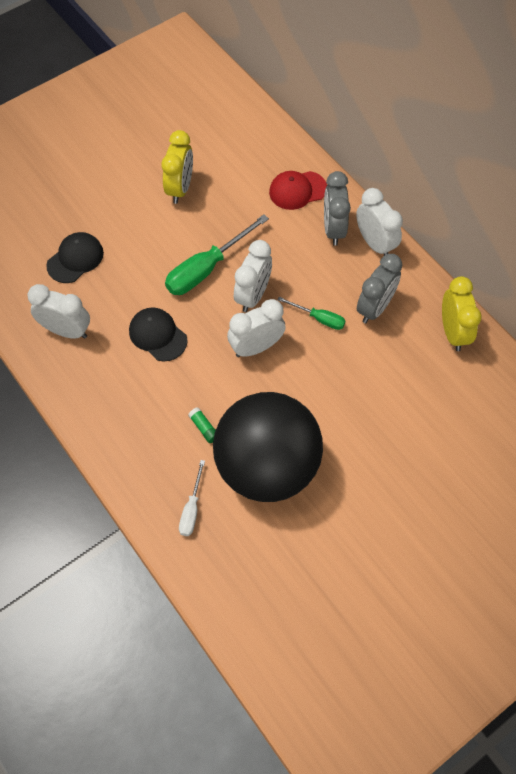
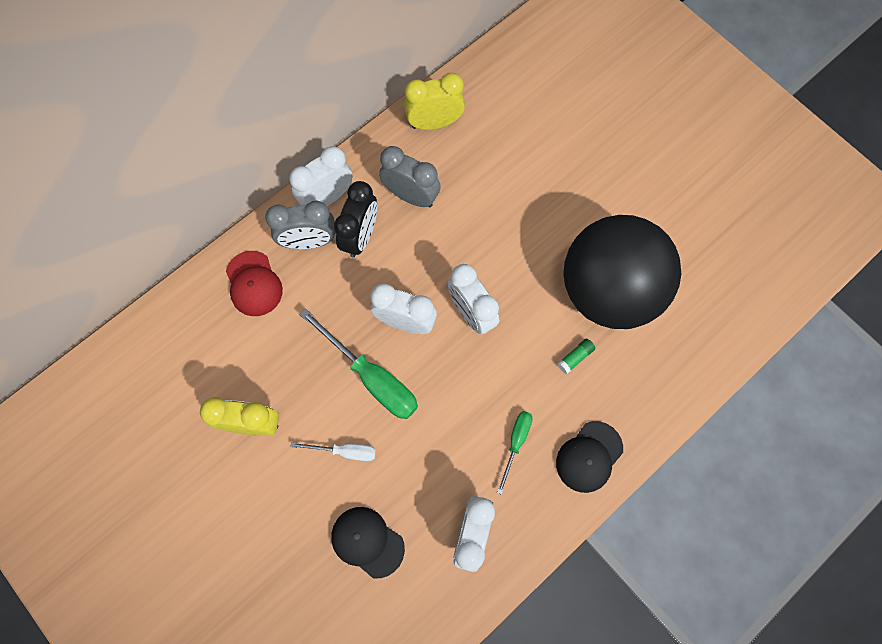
camera: 95 degrees left, 10 degrees up
(158, 335) = (467, 422): black cap -> black cap (589, 457)
(191, 509) = (666, 360): white screwdriver -> white screwdriver (345, 451)
(318, 318) = (429, 251): green screwdriver -> green screwdriver (516, 443)
(336, 267) = (360, 236): none -> black clock

